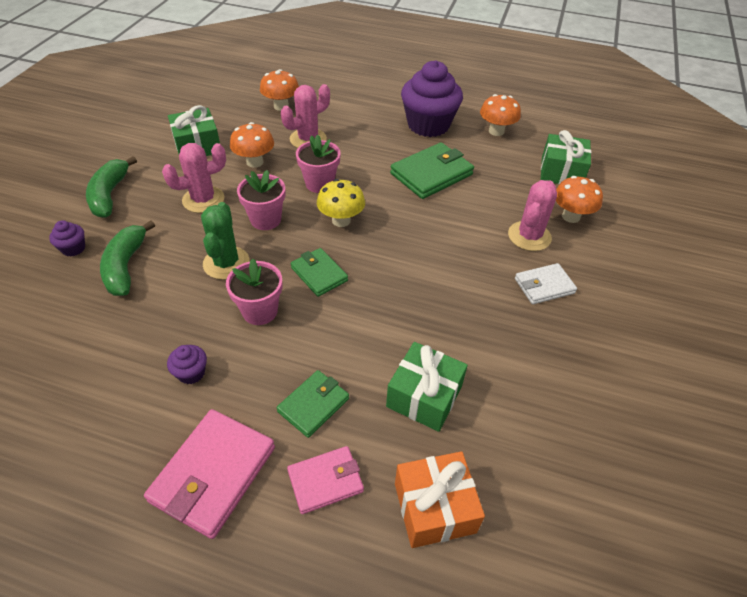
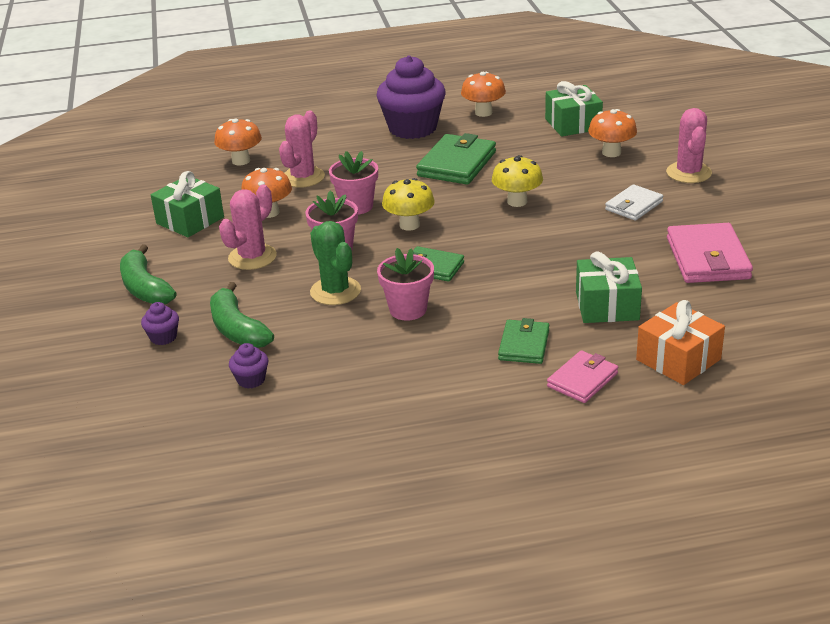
camera: 25 degrees left, 15 degrees down
(191, 373) = (395, 368): purple cupcake -> purple cupcake (251, 380)
(213, 474) = (489, 413): pink wallet -> pink wallet (707, 258)
(446, 235) = (517, 202): none -> yellow mushroom
(529, 236) = (589, 178): pink cactus -> pink cactus (688, 173)

